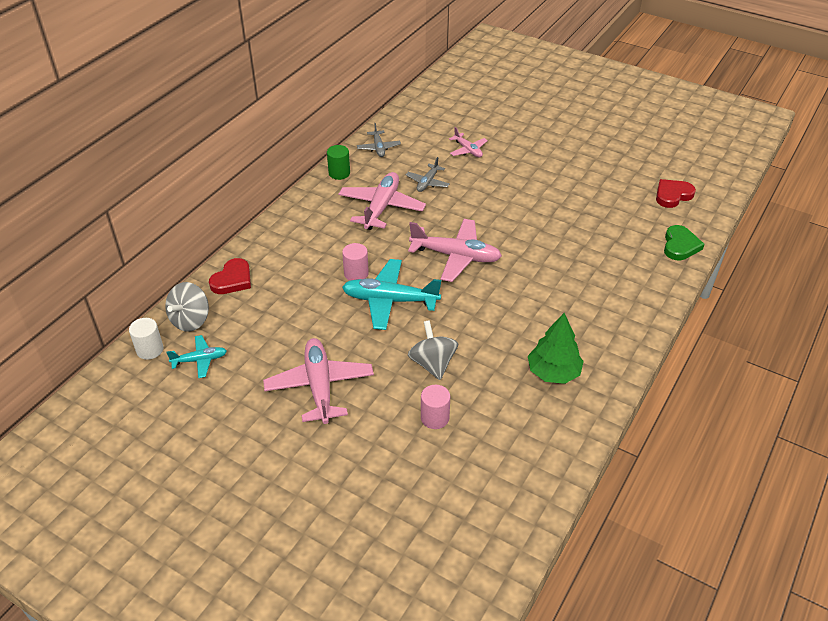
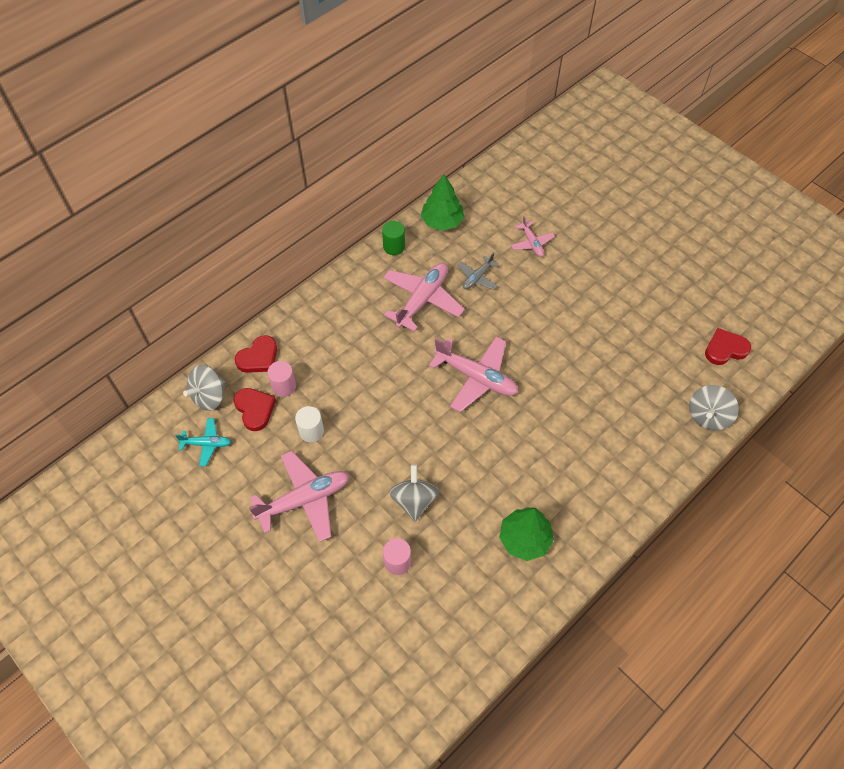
camera: 15 degrees right, 15 degrees up
(150, 349) = (166, 421): white cylinder -> white cylinder (311, 431)
(242, 322) = (255, 409): none -> red heart
(320, 386) = (304, 500): pink plane -> pink plane turned 60 degrees clockwise
(356, 273) = (374, 377): pink cylinder -> pink cylinder (284, 386)
(378, 148) = (442, 221): grey plane -> green tree
(390, 300) = (397, 416): turquoise plane -> none
(680, 245) = (708, 416): green heart -> grey spinning top

